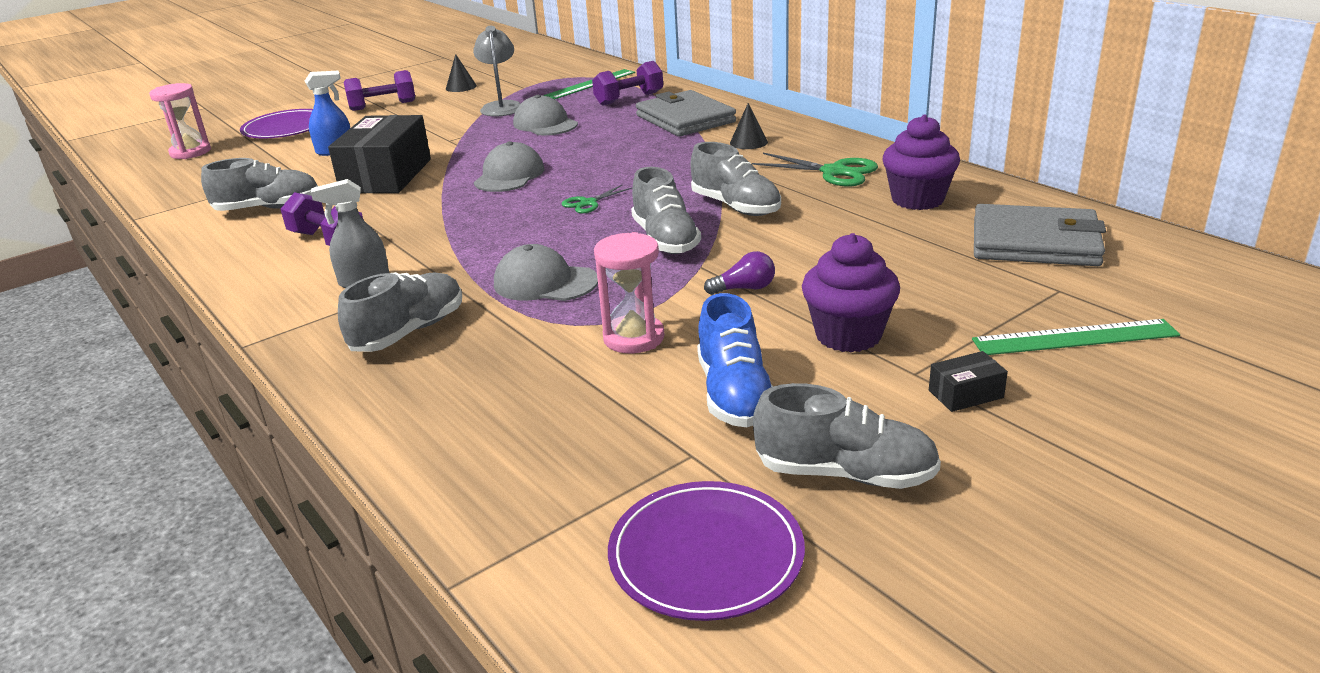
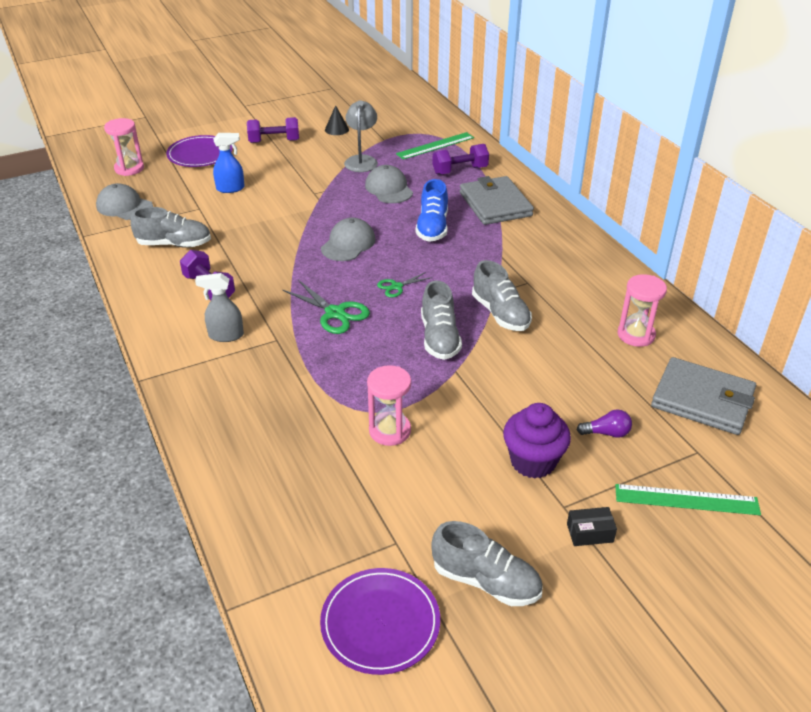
camera: 10 degrees right, 10 degrees up
(386, 176) = (261, 225): black box -> none
(409, 332) = (246, 391): grey shoe -> none
(545, 282) = (345, 363): grey cap -> grey cap (124, 206)
(734, 394) = (439, 497): blue shoe -> blue shoe (432, 227)
(744, 288) = (478, 400): purple light bulb -> purple light bulb (606, 433)
(748, 142) = (534, 242): black cone -> none
(834, 172) = (586, 290): green scissors -> green scissors (335, 313)
(917, 199) = (636, 335): purple cupcake -> pink hourglass

